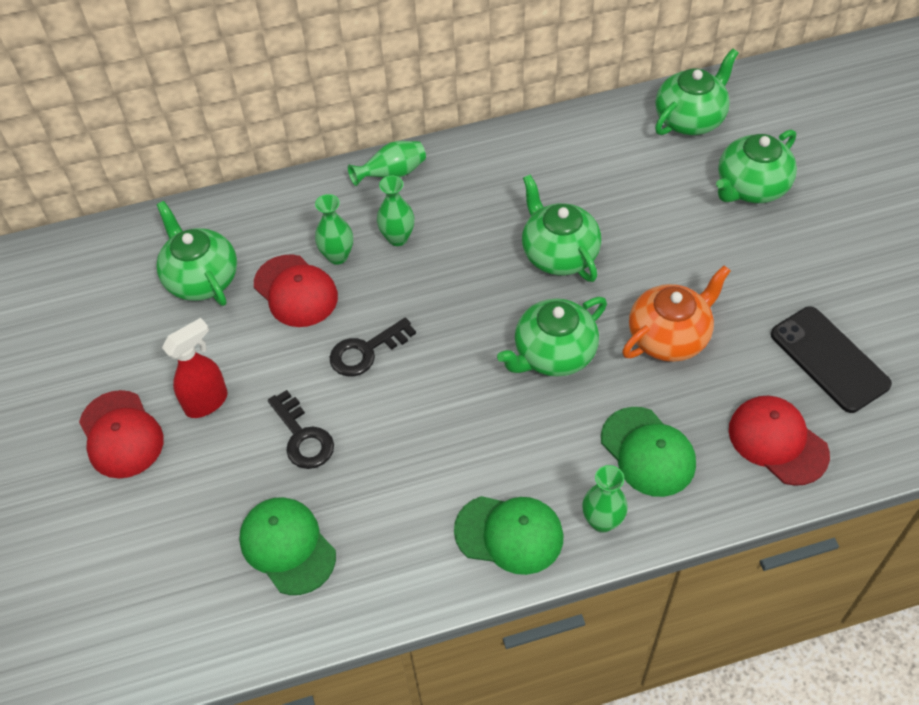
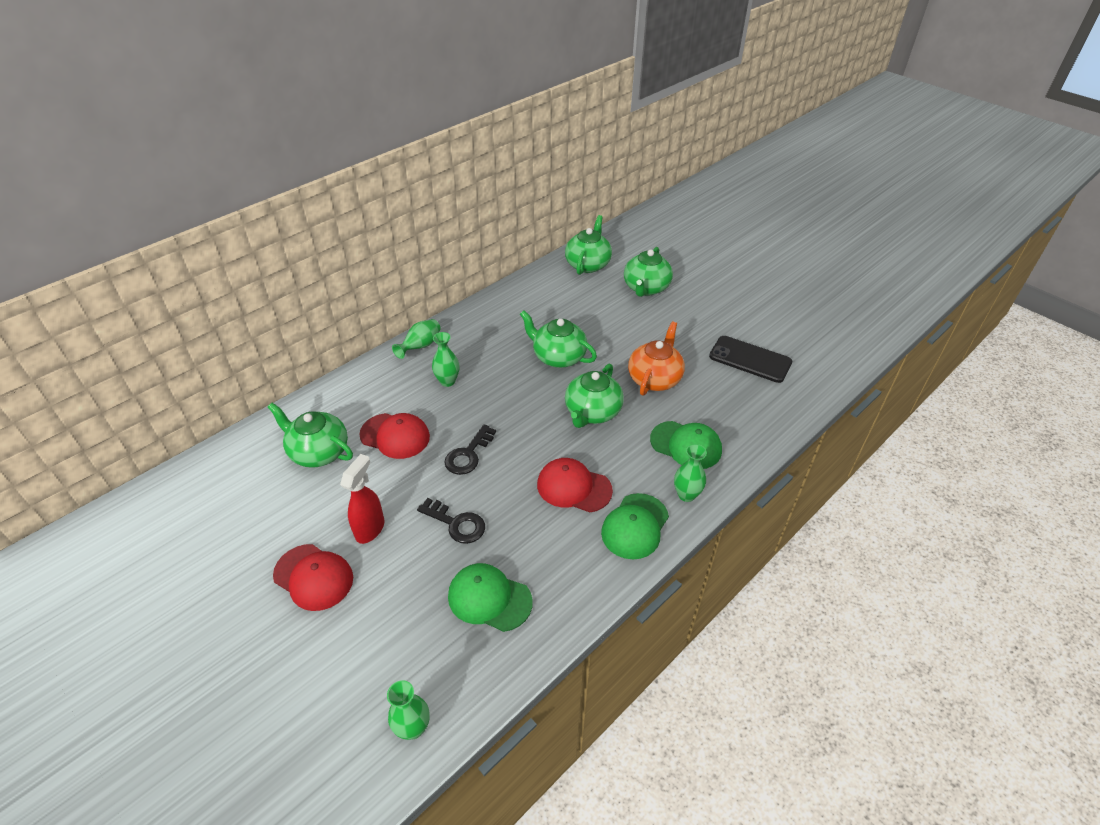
camera: 30 degrees left, 10 degrees down
(337, 256) = (412, 405): green vase -> green vase (413, 728)
(509, 534) = (635, 526): green cap -> green cap turned 135 degrees clockwise
(777, 441) = (753, 411): red cap -> red cap (574, 487)

